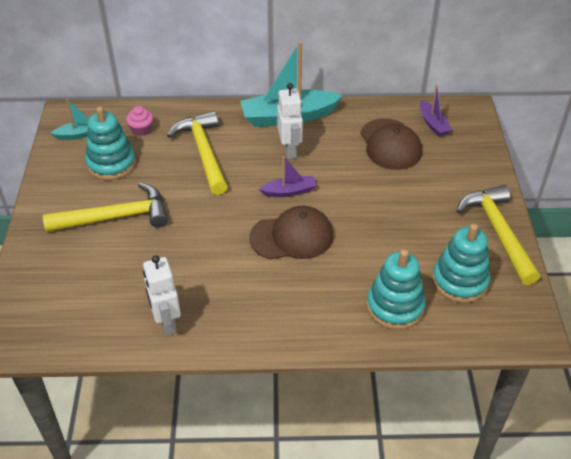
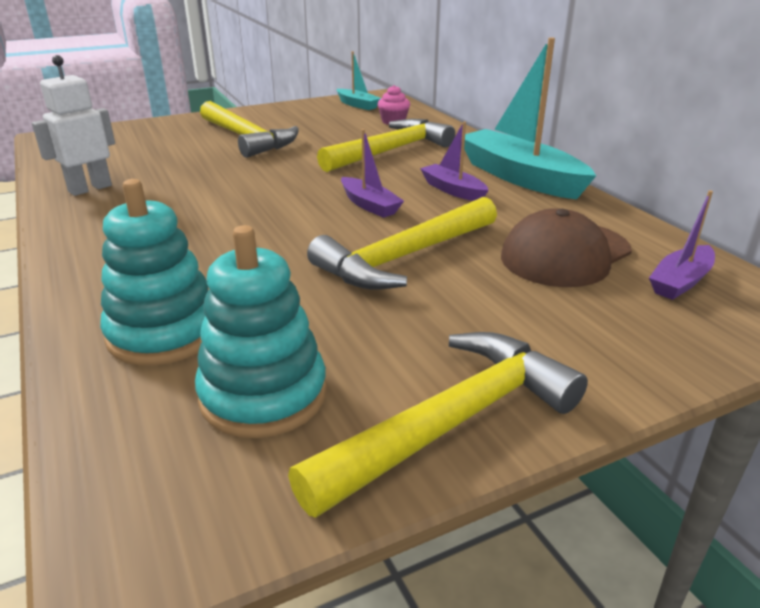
camera: 65 degrees right, 15 degrees down
(111, 164) = (326, 122): turquoise stacking toy -> none
(290, 150) = (453, 190): white robot -> purple boat
(292, 237) = (279, 224): brown cap -> none
(363, 199) = (404, 257): none -> yellow hammer

